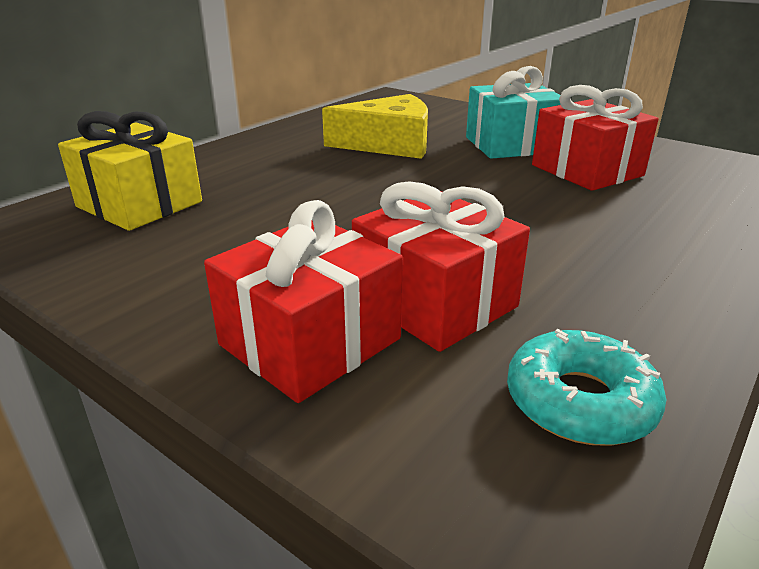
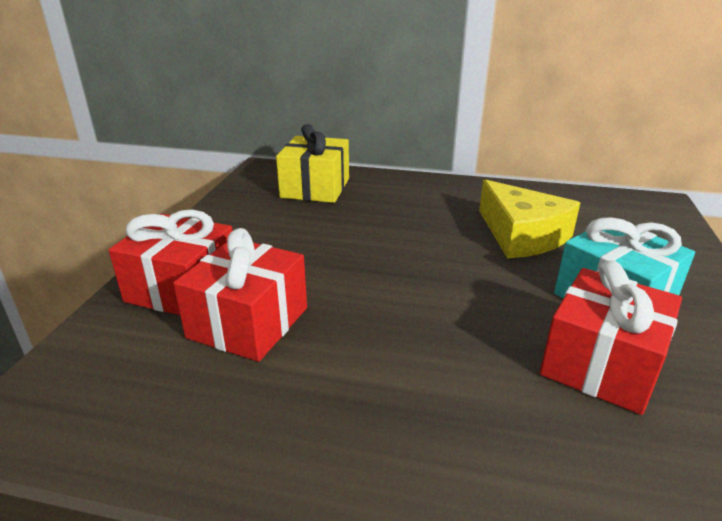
camera: 65 degrees right, 0 degrees up
(580, 401) = (142, 411): turquoise donut -> none

